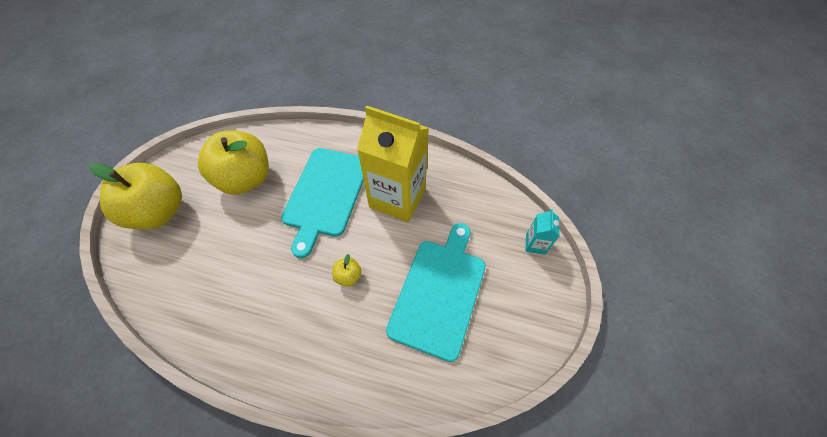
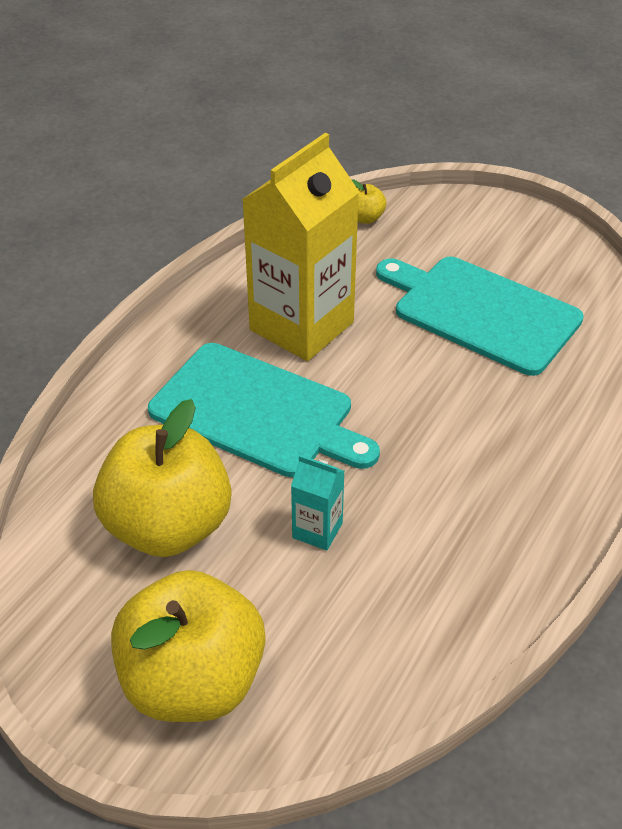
camera: 75 degrees left, 15 degrees down
(348, 276) = (429, 403): yellow apple -> yellow apple (365, 218)
(535, 244) = (431, 210): turquoise carton -> turquoise carton (317, 530)

